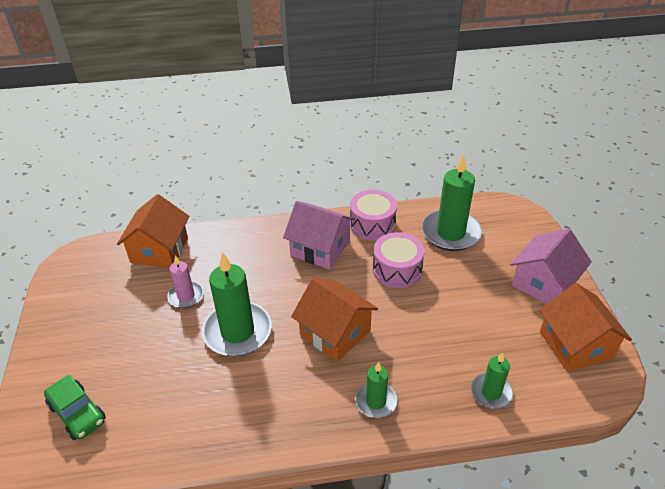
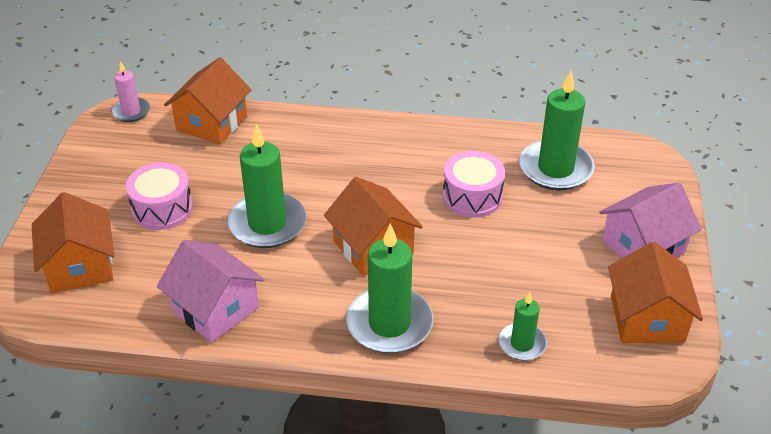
camera: 15 degrees right, 0 degrees up
(77, 413) = (80, 266): green car -> orange house
(186, 296) = (224, 176): pink candle -> pink candle (131, 111)
(320, 248) = (392, 156): pink house -> pink house (215, 309)
(372, 224) = (465, 141): pink drum -> pink drum (162, 208)
(376, 401) = (389, 324): green candle -> green candle, size x1.83

